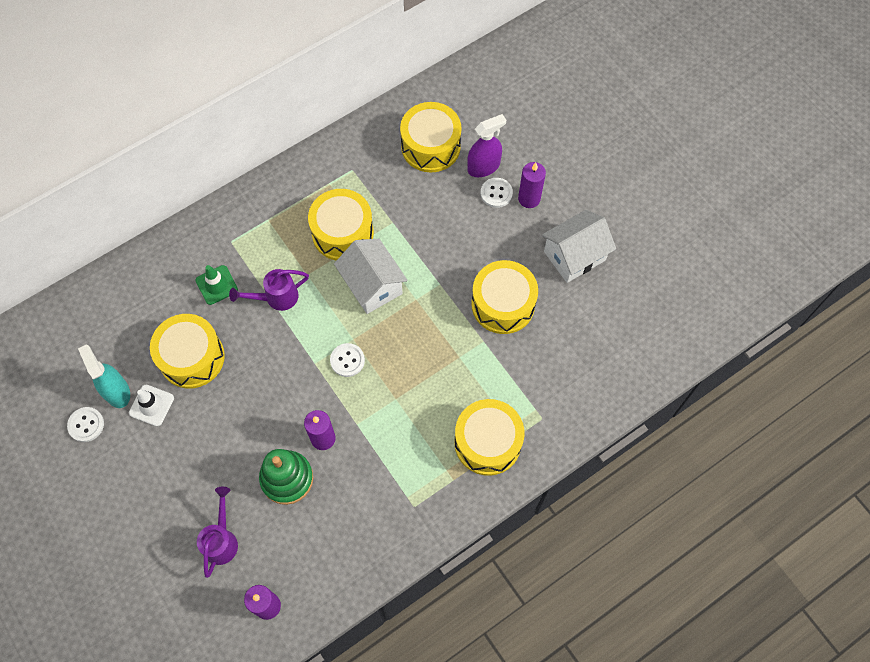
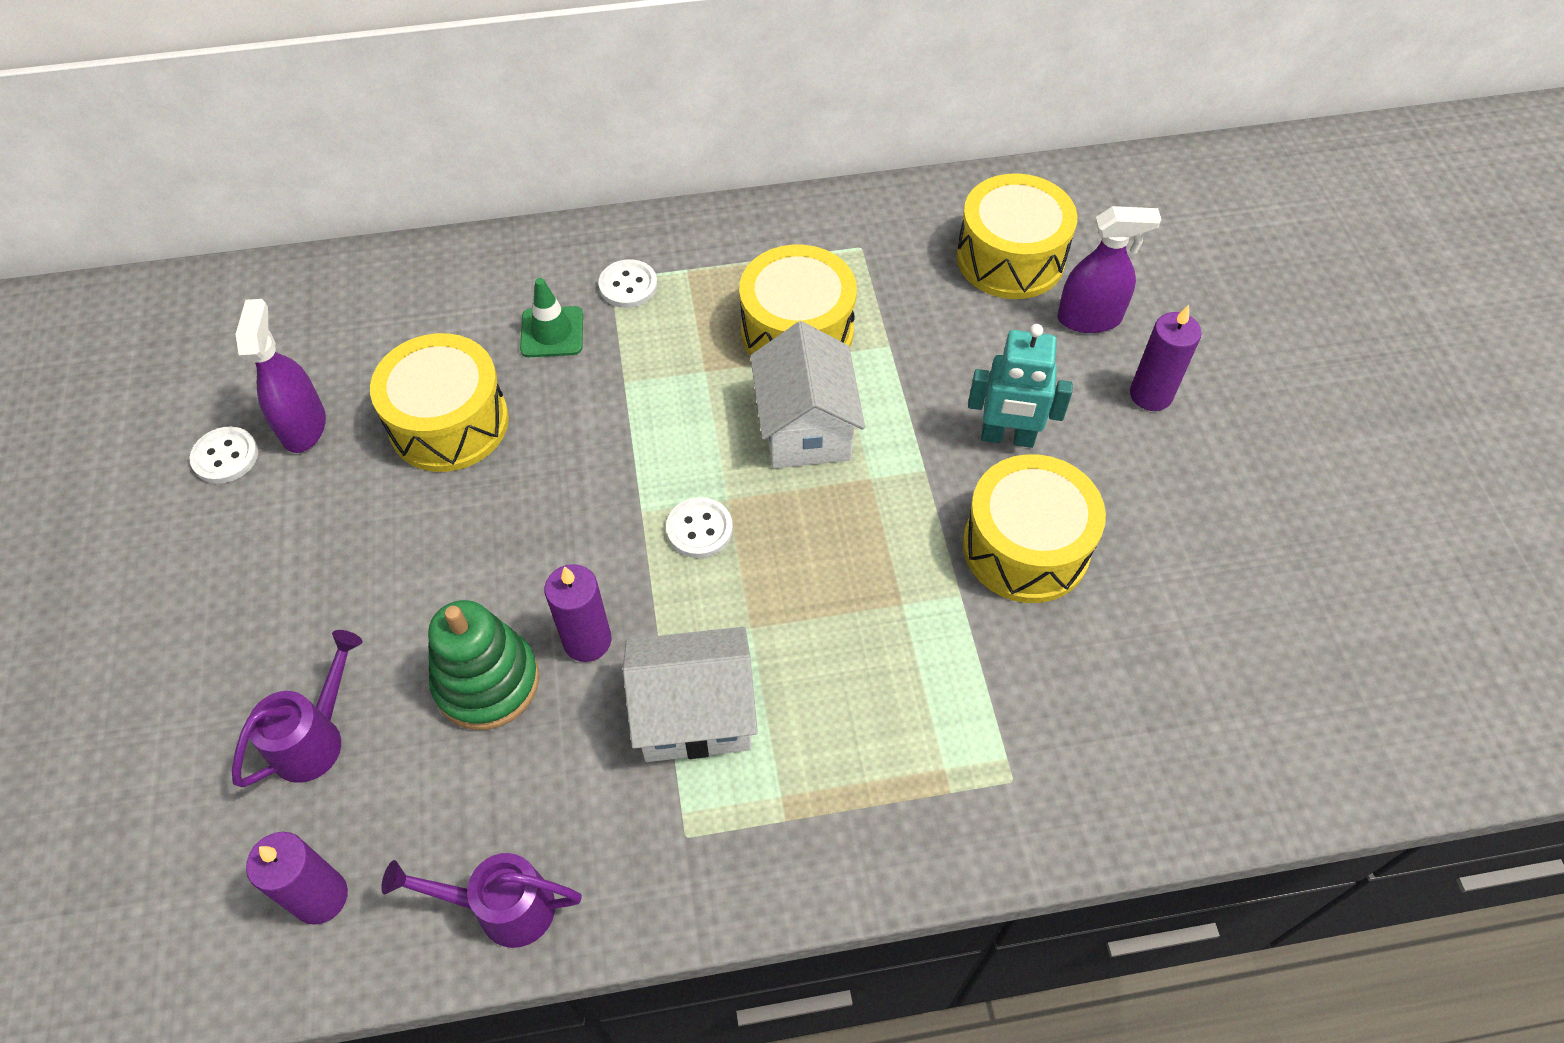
camera: 25 degrees right, 10 degrees down
(117, 391) = (303, 426): turquoise spray bottle -> purple spray bottle
(151, 405) = (342, 469): white traffic cone -> none
(276, 298) = (635, 386): purple watering can -> purple watering can (502, 907)
(471, 250) = (1007, 437): none -> turquoise robot
(487, 442) = (884, 779): yellow drum -> none
(496, 193) = (1094, 366): white button -> white button (628, 285)
(574, 256) = (1199, 517): white house -> white house (694, 713)

